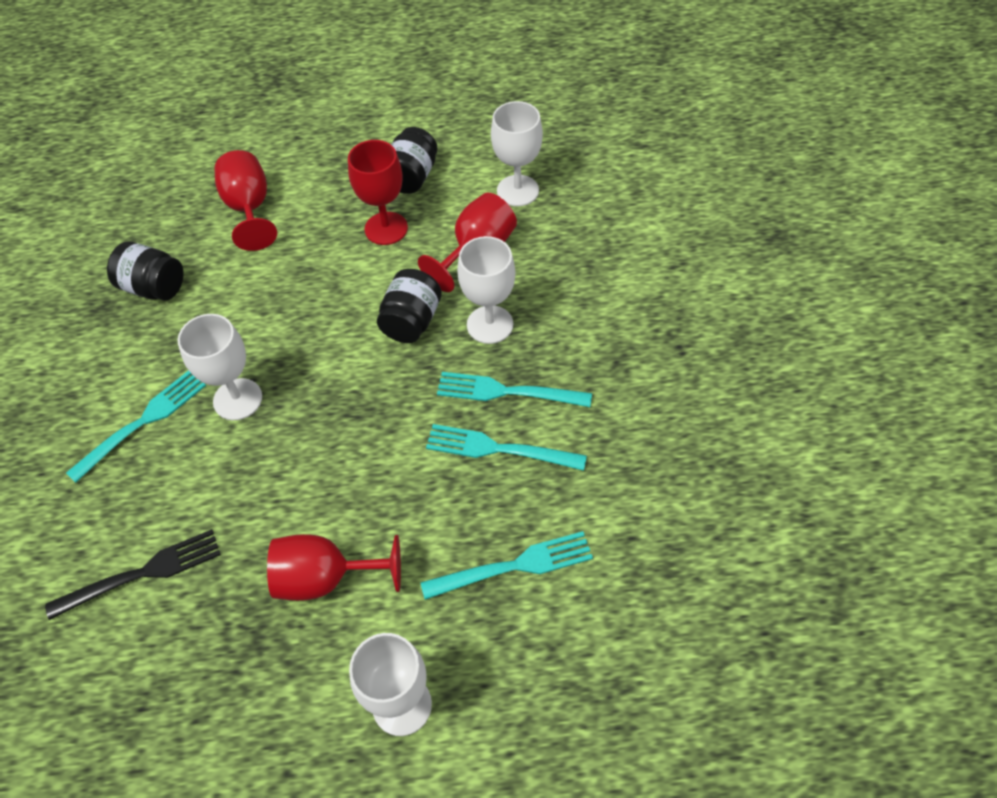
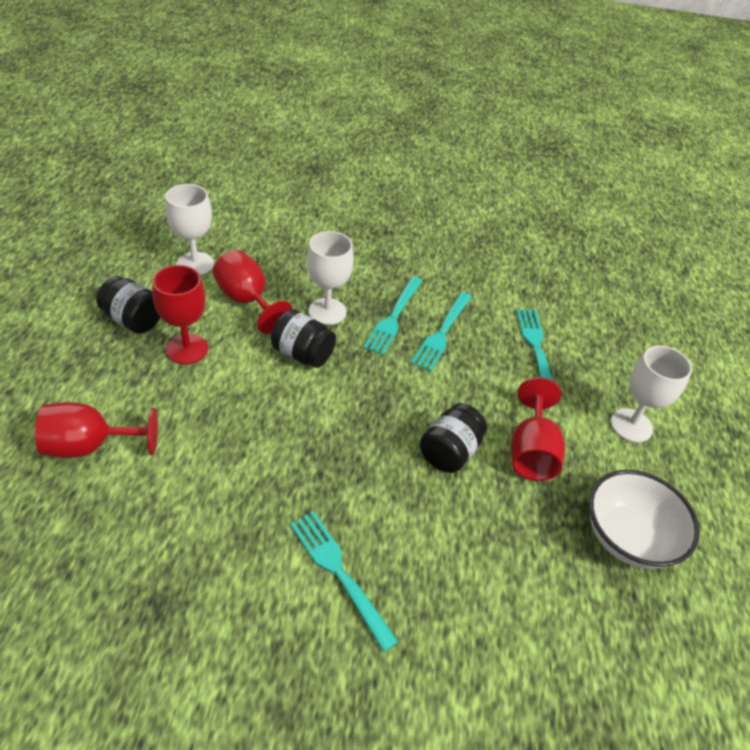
camera: 85 degrees left, 10 degrees down
(142, 573) = (509, 586): black fork -> none
(154, 287) = (156, 548): black jar -> black jar (449, 452)
(218, 701) = (628, 537): none -> white bowl
(237, 399) = (339, 488): white goblet -> none

